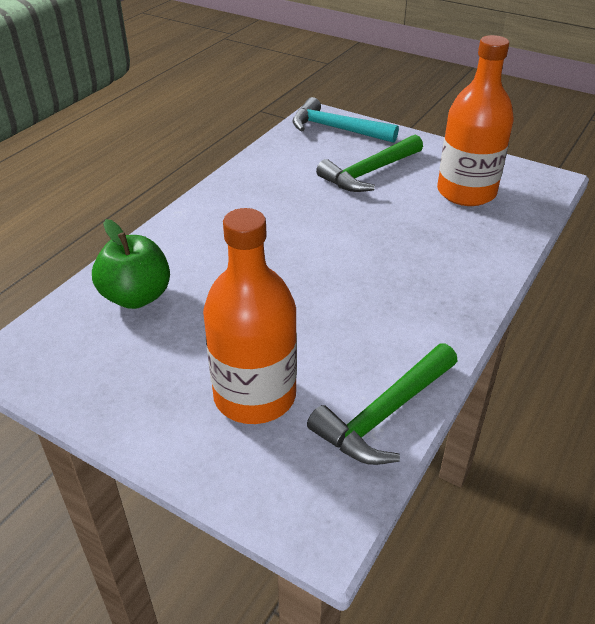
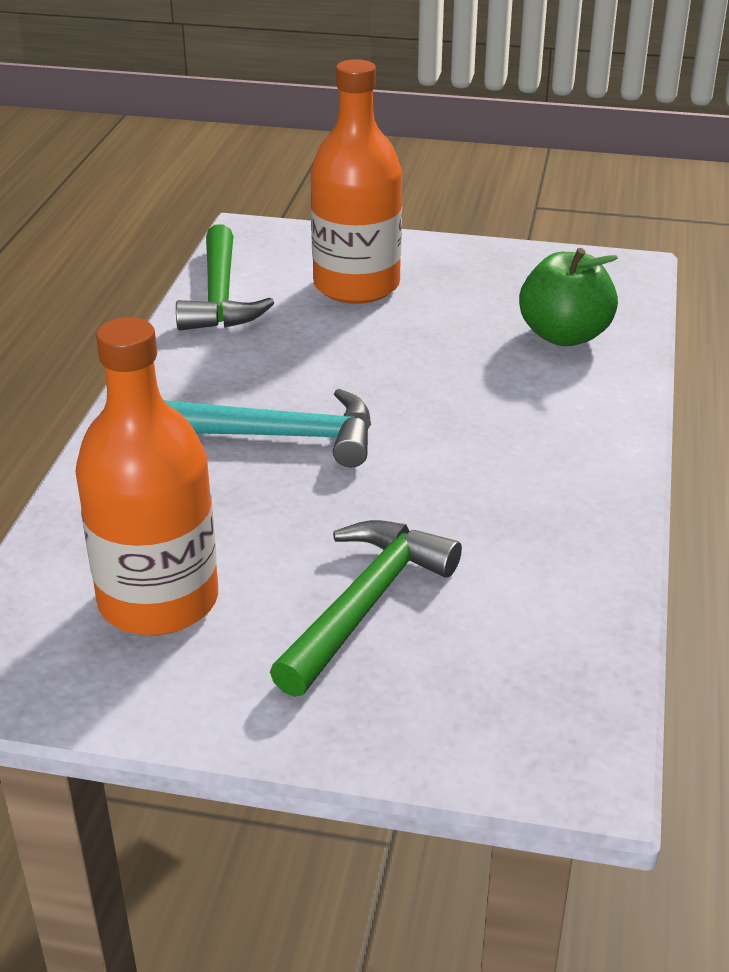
camera: 160 degrees right, 5 degrees down
(336, 129) = (504, 726): turquoise hammer -> turquoise hammer (284, 436)
(384, 414) = (220, 296): green hammer -> green hammer turned 150 degrees clockwise

